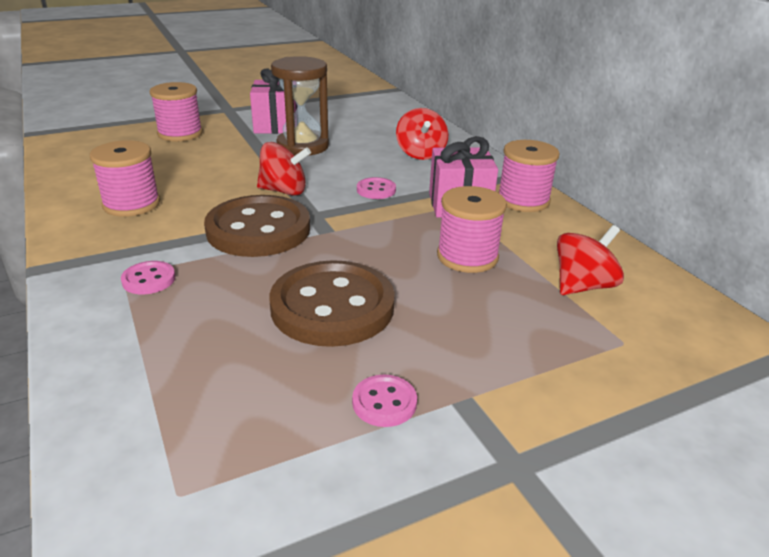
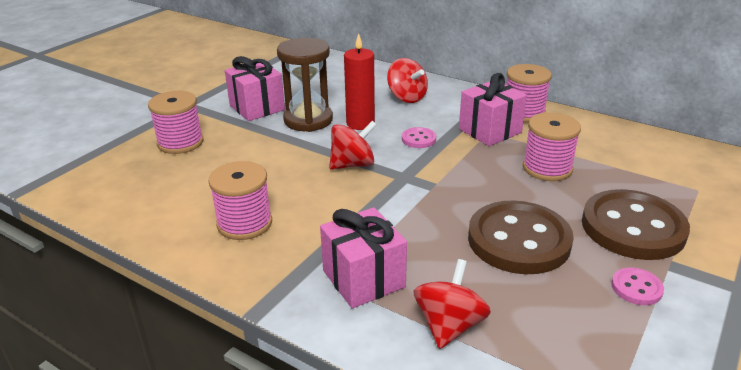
camera: 30 degrees left, 0 degrees up
(149, 279) = (363, 279): pink button -> pink gift
(258, 229) = (382, 204): brown button -> brown button (633, 227)
(343, 162) = (360, 123): none -> red candle
(582, 286) = (634, 162): red spinning top -> red spinning top (449, 325)

